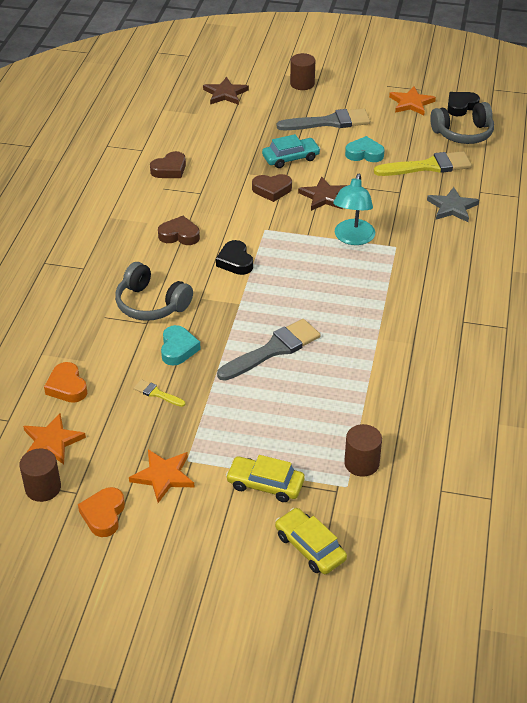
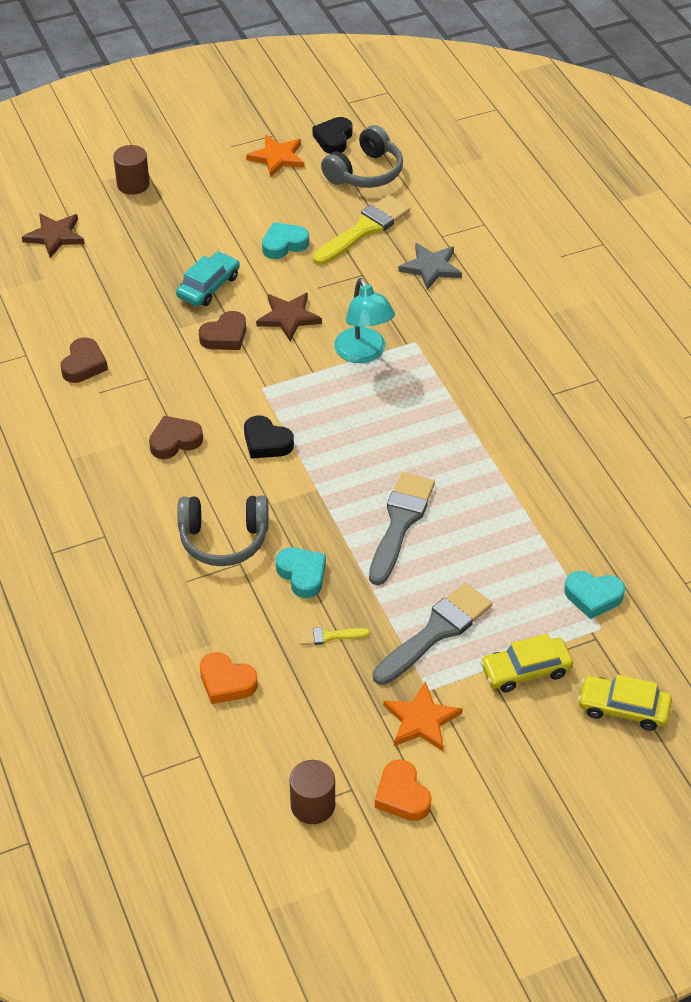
camera: 35 degrees left, 5 degrees up
(52, 441) = (271, 751): orange star -> none
(329, 122) = (209, 221): grey brush -> grey brush (436, 632)
(361, 463) = (593, 596): brown cylinder -> turquoise heart

